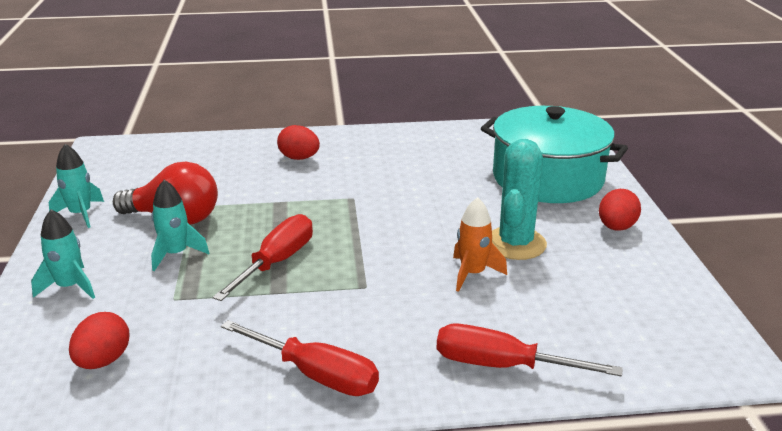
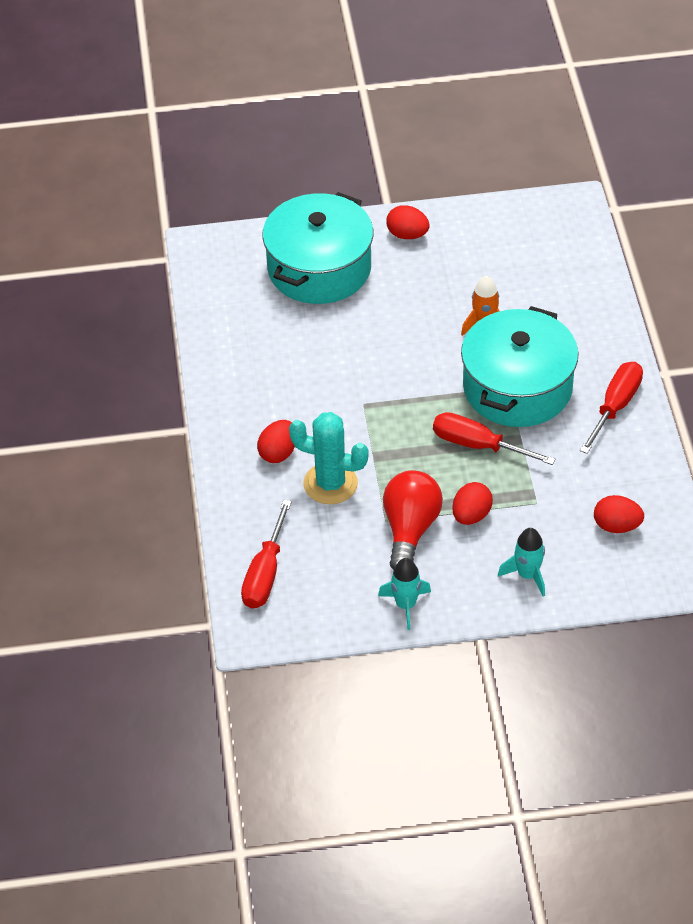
camera: 90 degrees left, 20 degrees up
(176, 254) = (471, 515): turquoise rocket -> red egg
(364, 293) = (517, 387): none -> turquoise pot
(503, 366) = (593, 312): red screwdriver -> red screwdriver (265, 573)
(515, 244) = (437, 297): turquoise cactus -> turquoise cactus (330, 484)

